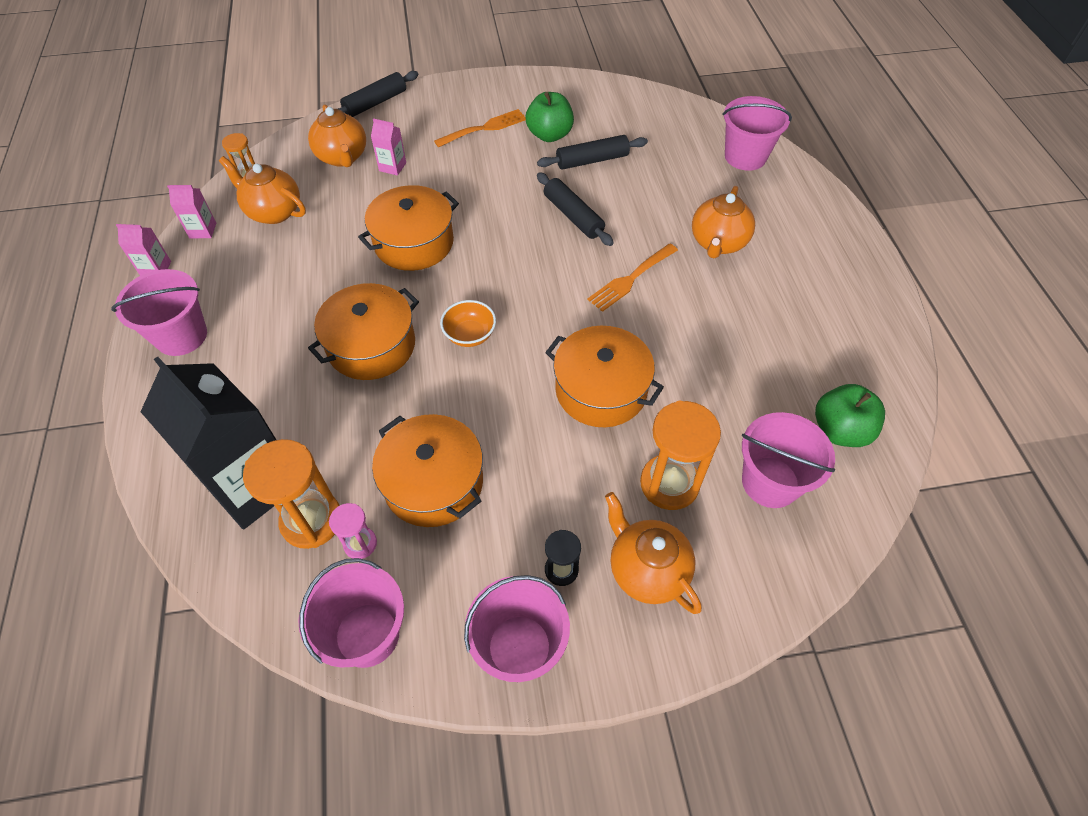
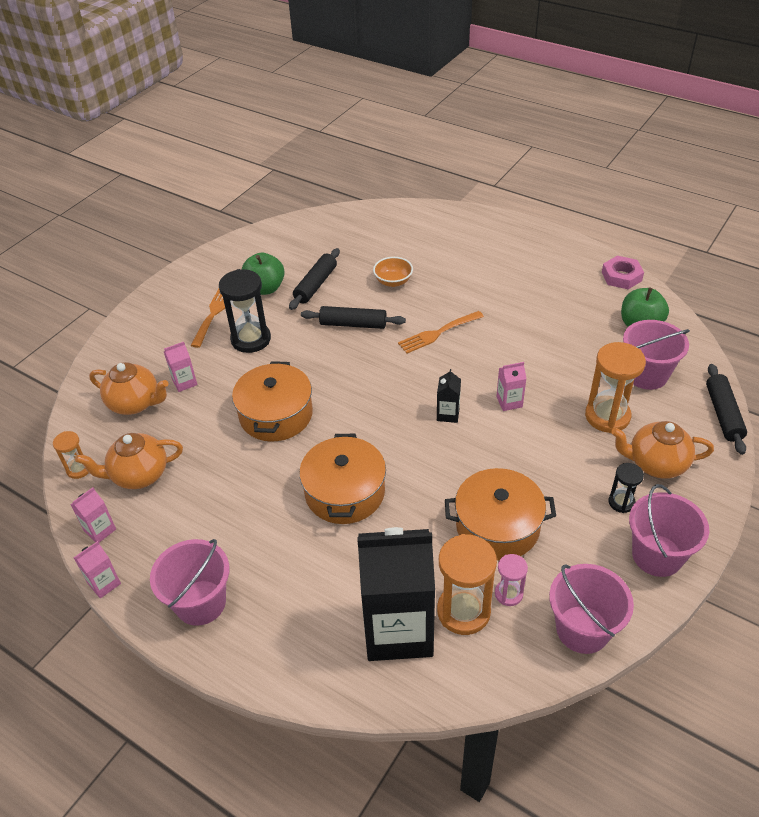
camera: 45 degrees left, 10 degrees down
(375, 103) = (102, 352): black rolling pin -> black rolling pin (723, 414)
(470, 335) = (395, 436): orange bowl -> orange bowl (393, 281)
(481, 169) = (251, 339): none -> black hourglass
(535, 354) = (448, 414): none -> black carton
(601, 390) = (509, 402): orange pot -> pink carton
(631, 279) = (438, 333): orange fork -> orange fork turned 60 degrees clockwise
(718, 243) = (455, 279): orange teapot -> none
(745, 156) = (401, 222): pink bucket -> none
(895, 367) = (621, 276): none -> pink nut

